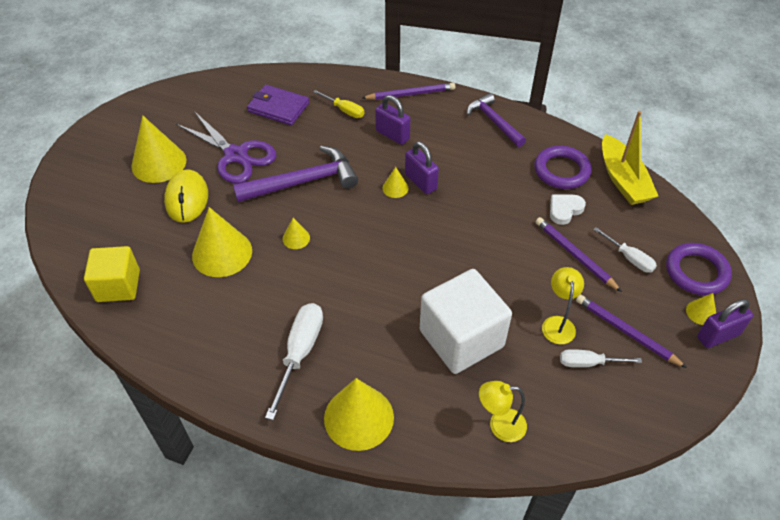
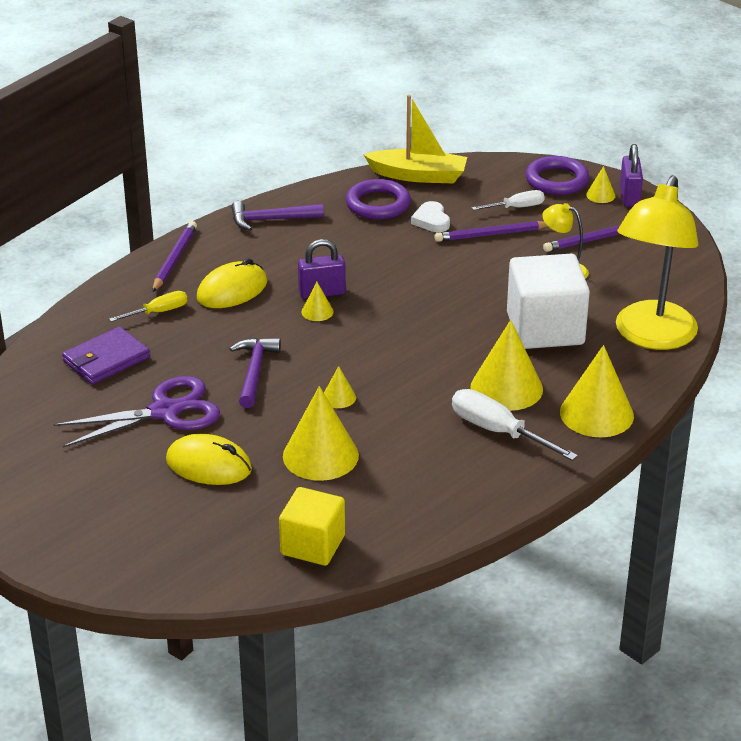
camera: 65 degrees left, 15 degrees down
(159, 163) = (123, 477): yellow cone -> yellow cone (506, 388)
(303, 182) = (254, 372): purple hammer -> purple hammer, size x0.66
(392, 135) = (232, 290): purple padlock -> yellow mouse
(499, 425) = (651, 337): yellow lamp -> yellow lamp, size x2.25
(588, 363) = (616, 269): white screwdriver -> none

